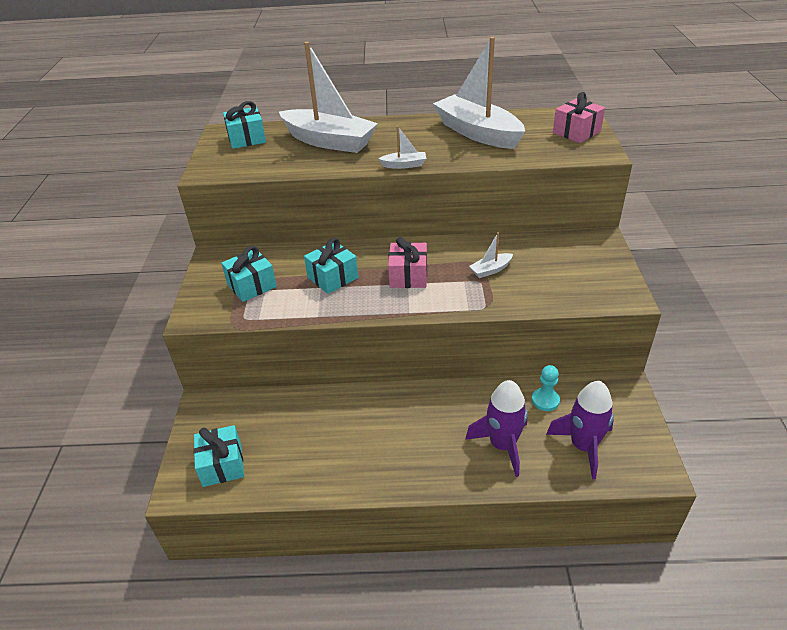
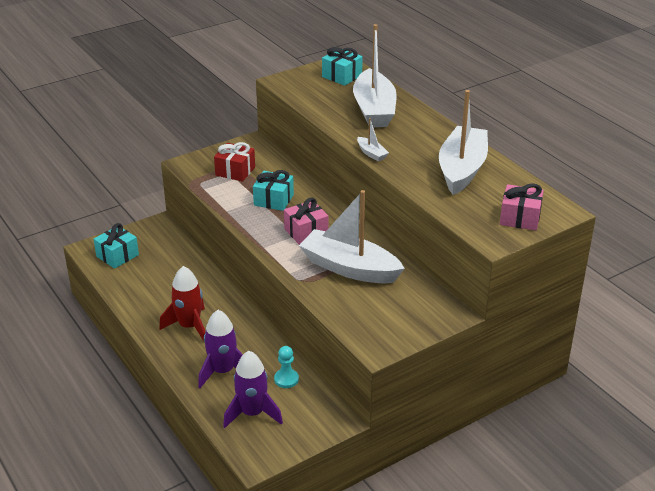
camera: 55 degrees right, 5 degrees down
(252, 285) = (235, 171): turquoise gift -> red gift
(408, 445) = (189, 326): none -> red rocket
(490, 270) = (349, 268): white boat -> white boat, size x2.42

